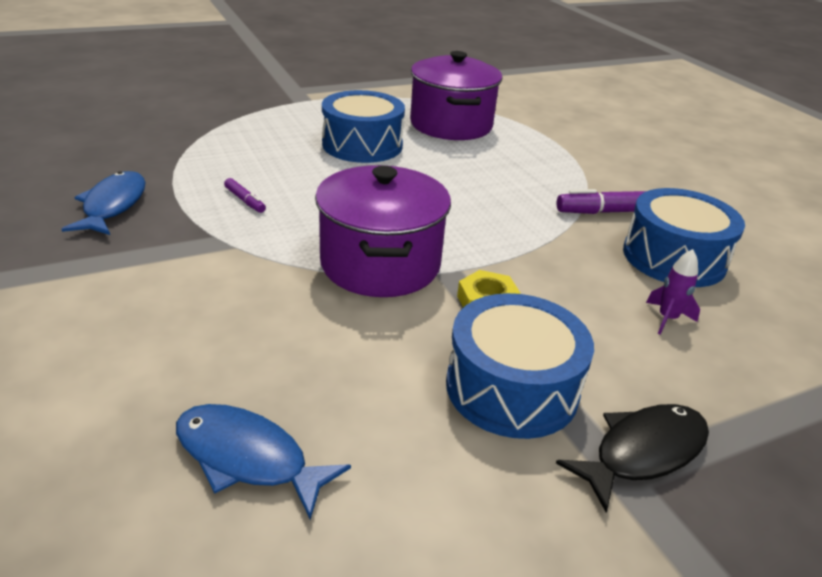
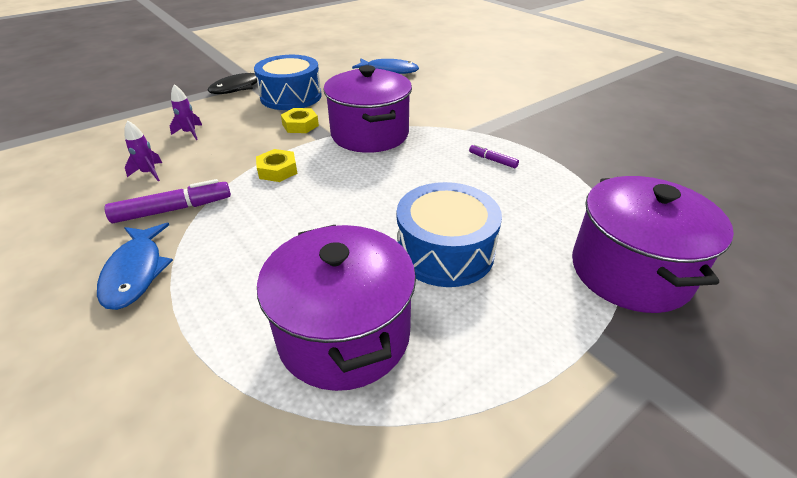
camera: 170 degrees right, 5 degrees up
(113, 205) = (571, 140): blue fish -> blue fish (135, 272)
(237, 116) = (629, 271): none -> purple pot
(511, 233) = (277, 170): none -> yellow nut
(674, 258) = (149, 173): blue drum -> purple rocket

